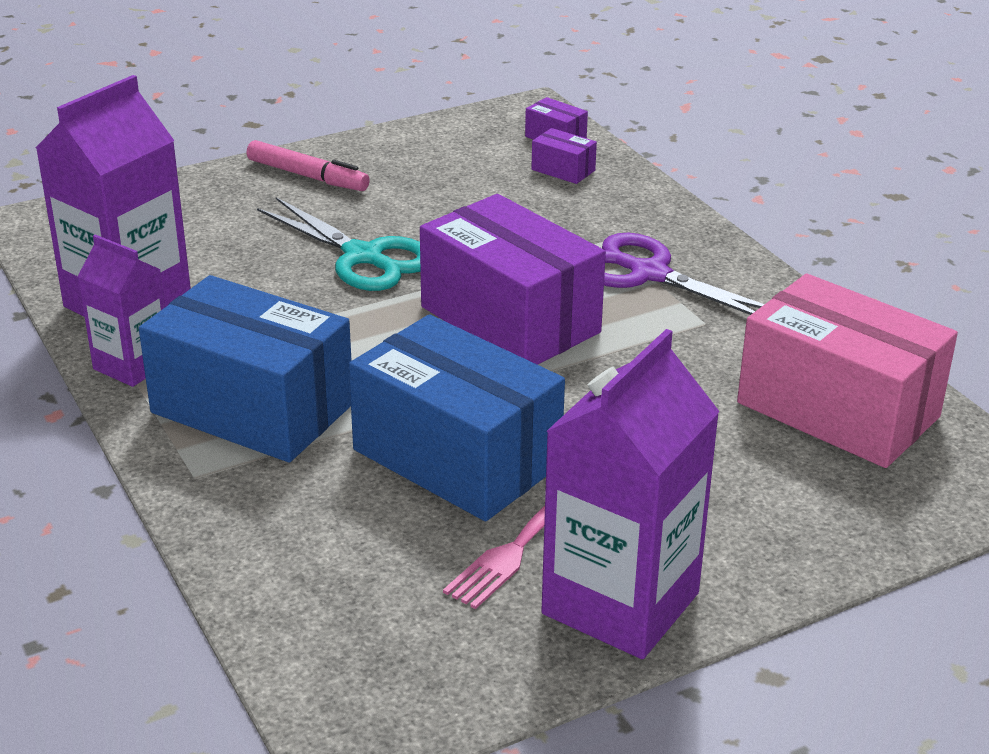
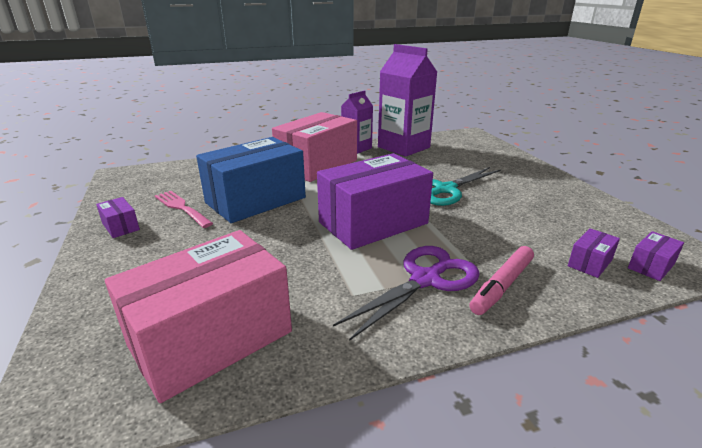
camera: 100 degrees right, 5 degrees down
(252, 408) = (317, 165): blue box -> pink box
(307, 176) = (535, 180): pink marker -> pink marker (501, 286)
(620, 603) = (121, 226): purple carton -> purple box

